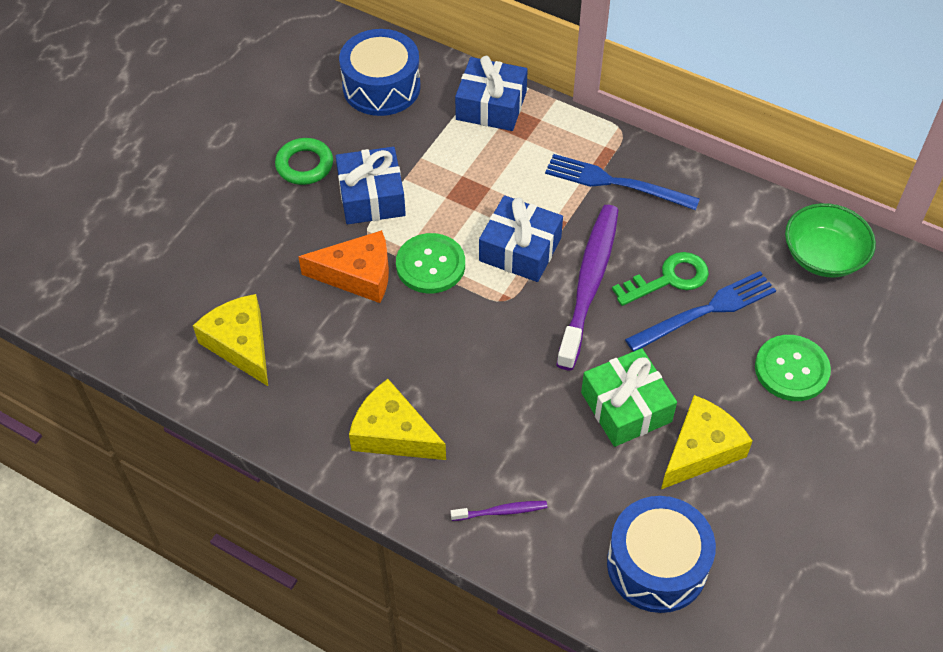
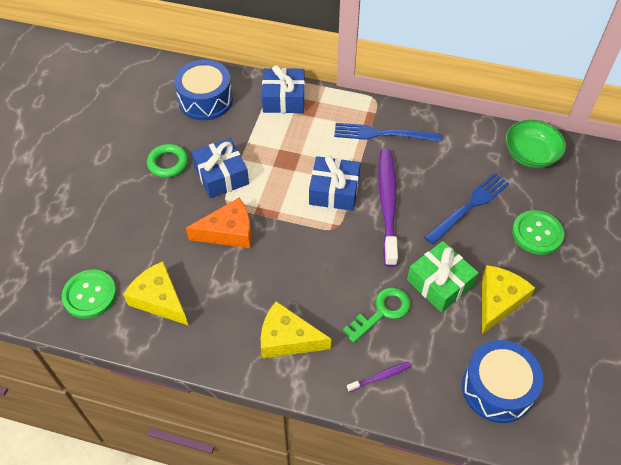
camera: 15 degrees left, 0 degrees up
(430, 265) = (277, 214): green button -> green button (90, 295)
(668, 279) = (438, 190): green key -> green key (382, 312)

